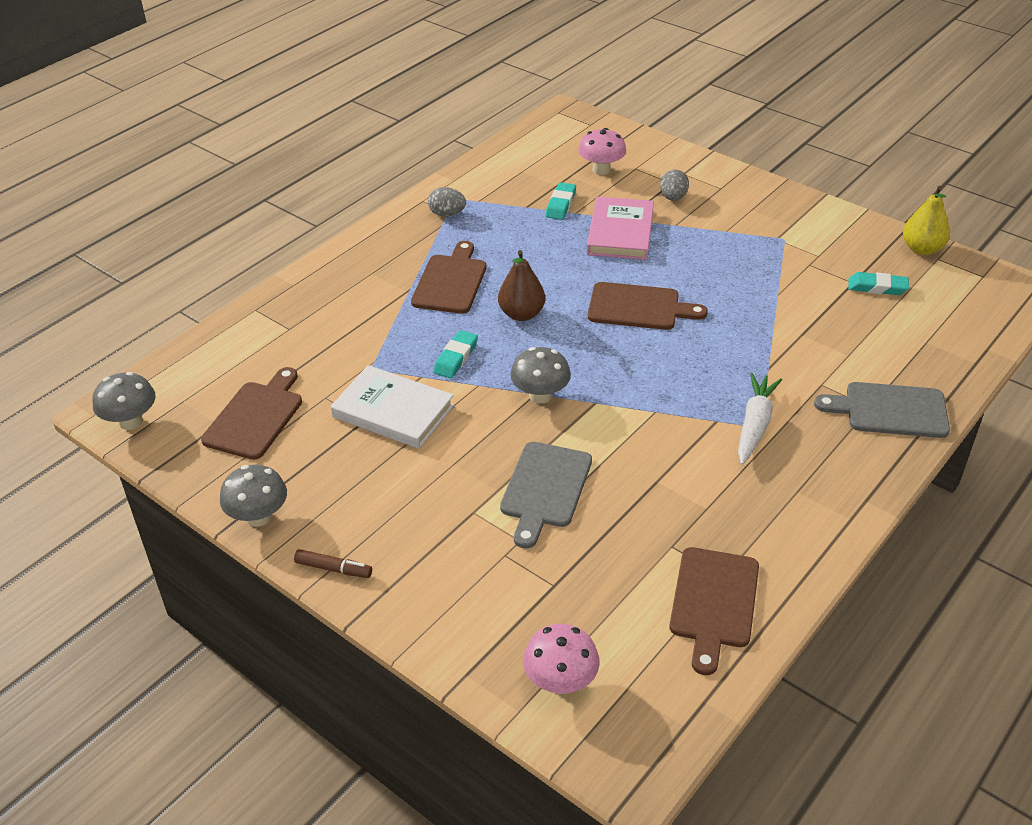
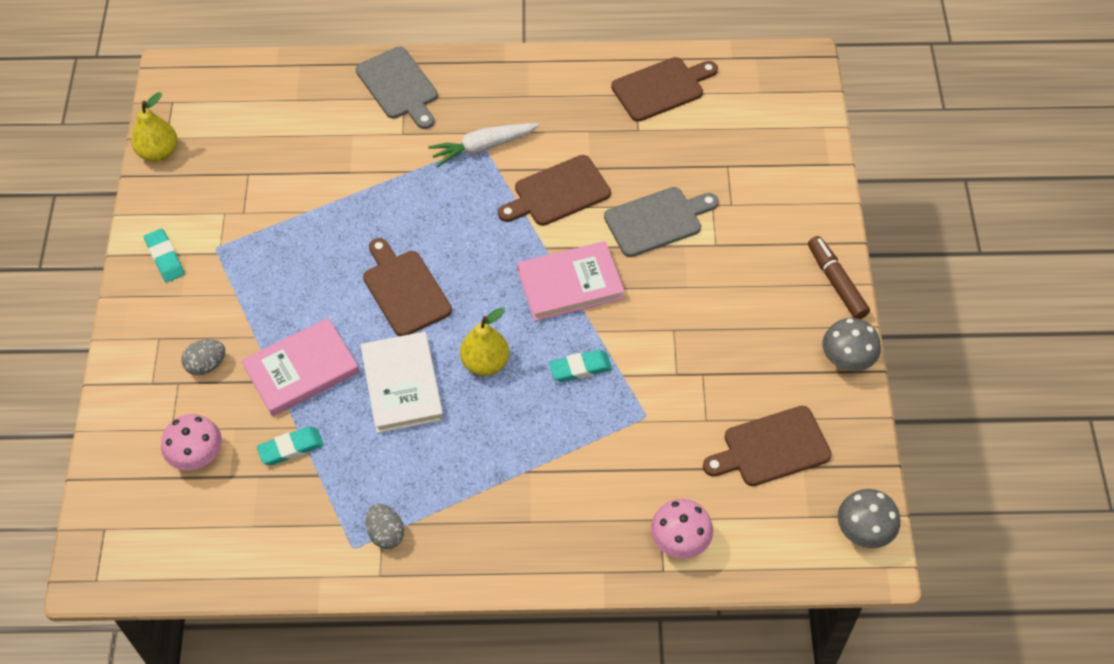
camera: 130 degrees left, 15 degrees up
(333, 569) = (836, 282): brown marker -> brown marker, size x1.53
(393, 411) = (676, 363): white book -> white book (402, 385)
(450, 281) = (488, 448): brown cutting board -> brown cutting board (558, 193)
(521, 314) = (485, 363): brown pear -> yellow pear
(540, 395) = (570, 284): grey mushroom -> pink book
(560, 681) = (787, 121): pink mushroom -> pink mushroom (680, 541)
(877, 287) = (243, 156): turquoise eraser -> turquoise eraser (165, 258)

